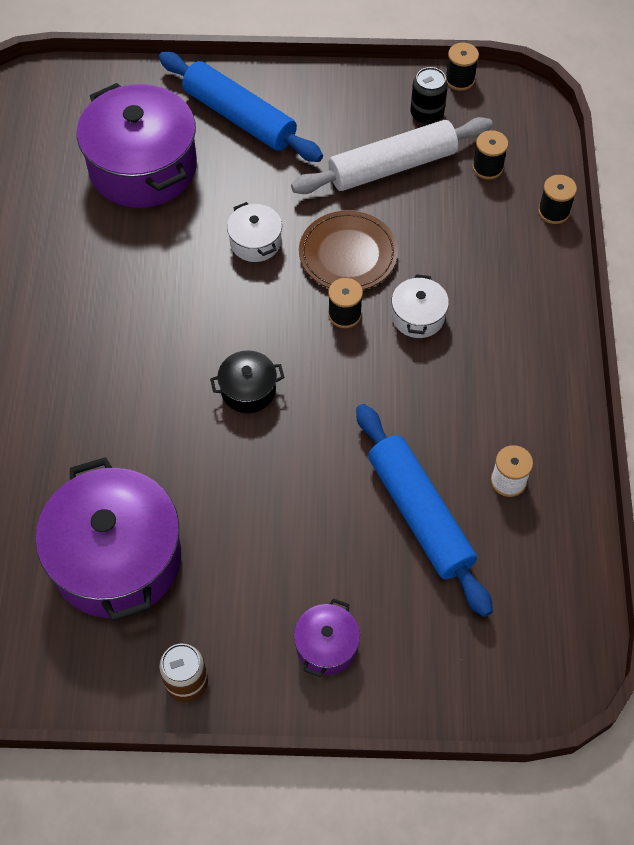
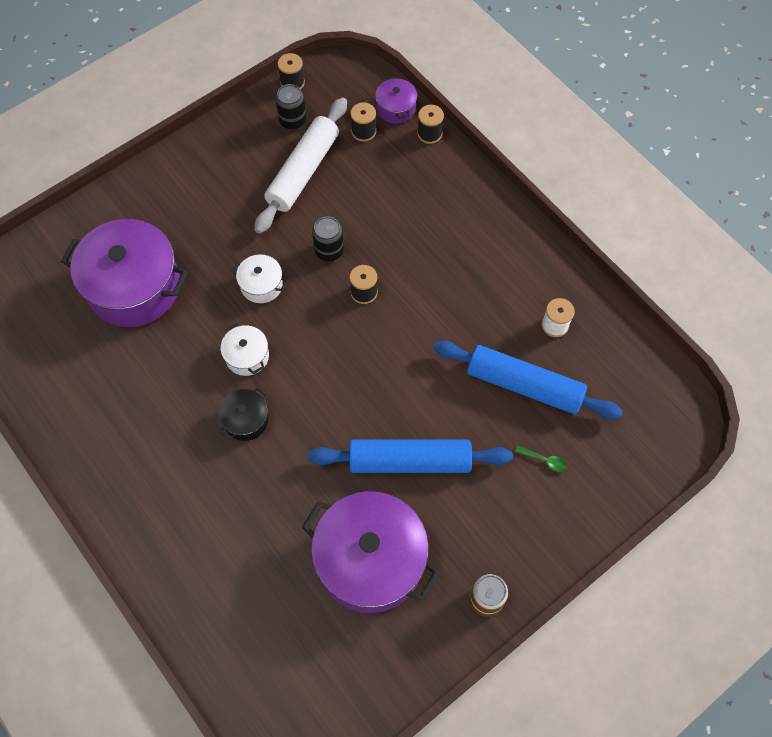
camera: 40 degrees left, 5 degrees up
(240, 117) = (168, 205): blue rolling pin -> blue rolling pin (409, 461)
(248, 390) = (350, 387): black pot -> black pot (246, 420)
(326, 646) = (545, 508): purple pot -> purple pot (396, 108)
(348, 254) = (329, 251): brown plate -> black can
(370, 600) = (544, 460): none -> green spoon
(418, 316) = (410, 261): white pot -> white pot (247, 356)

